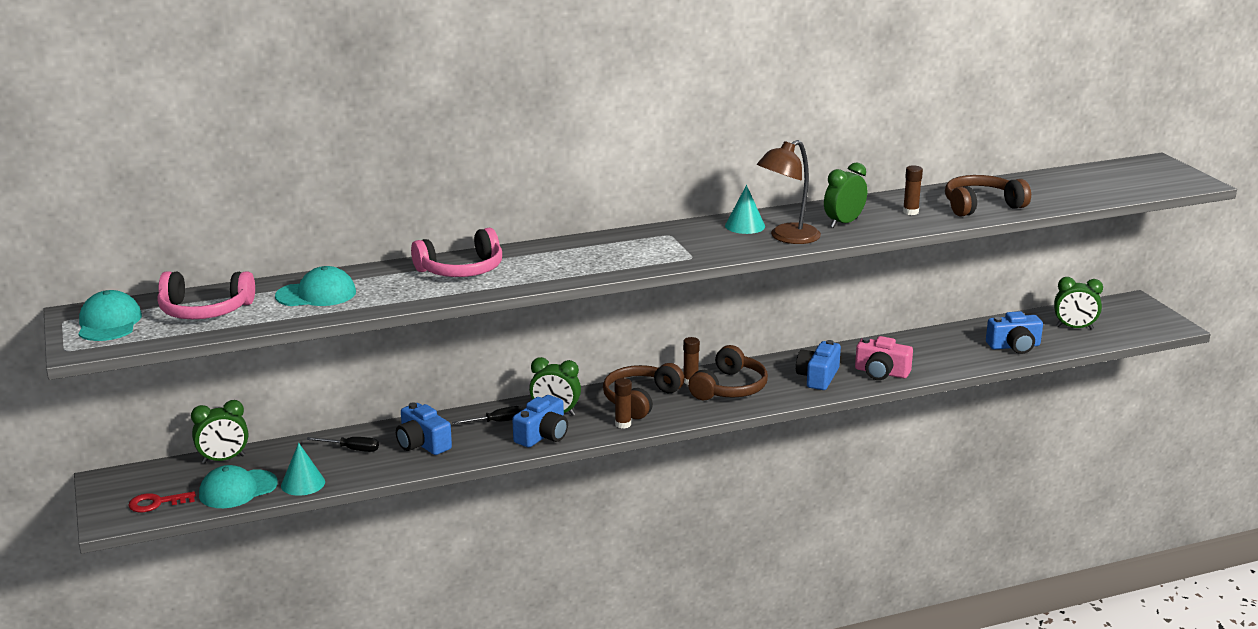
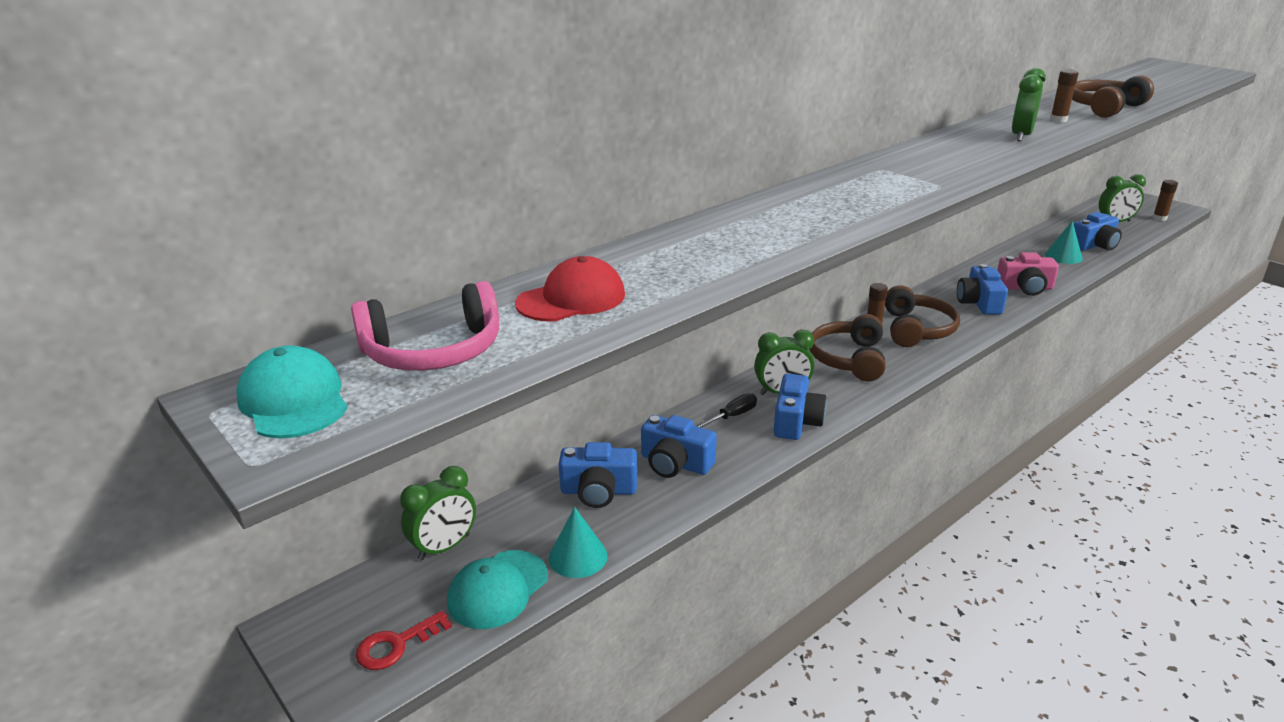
camera: 20 degrees left, 5 degrees up
(316, 294) = (571, 299): turquoise cap -> red cap
(352, 449) = (598, 491): black screwdriver -> blue camera
(461, 270) = (716, 238): pink headphones -> none
(623, 424) = (862, 390): brown glue stick -> brown glue stick (1159, 218)
(745, 226) = (938, 151): turquoise cone -> turquoise cone (1063, 256)
(787, 237) = (996, 155): brown lamp -> none

